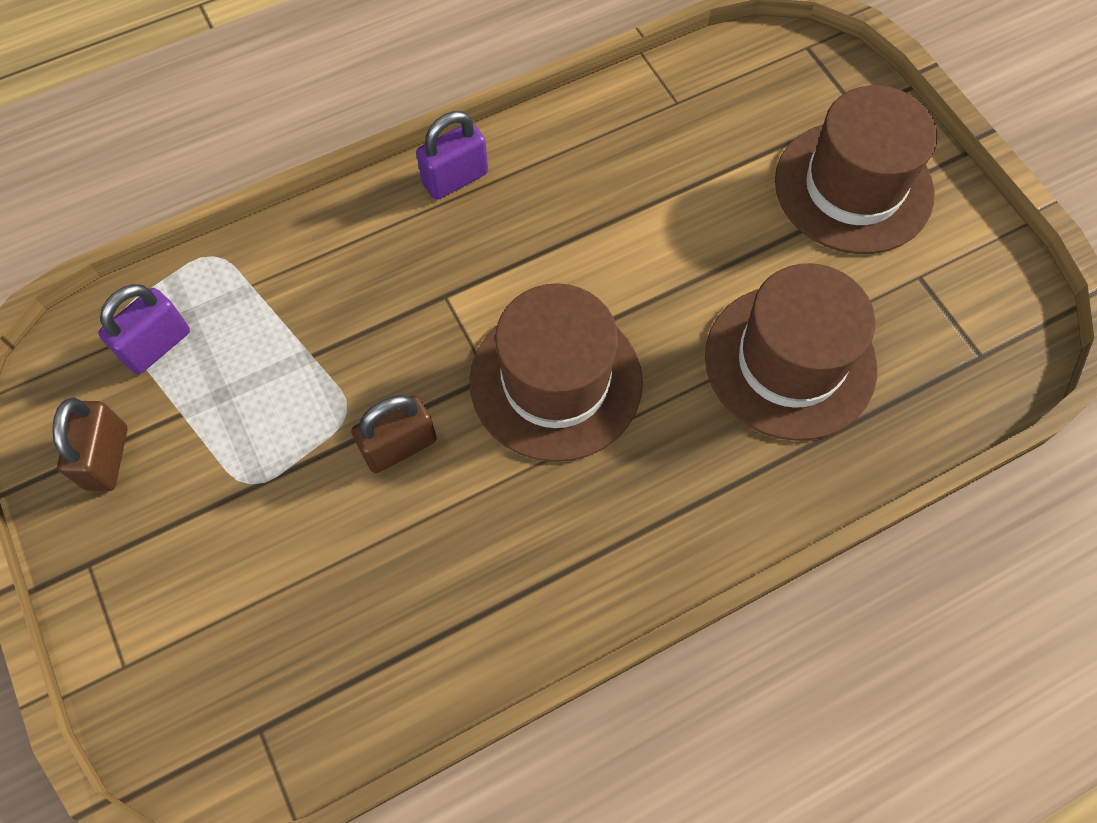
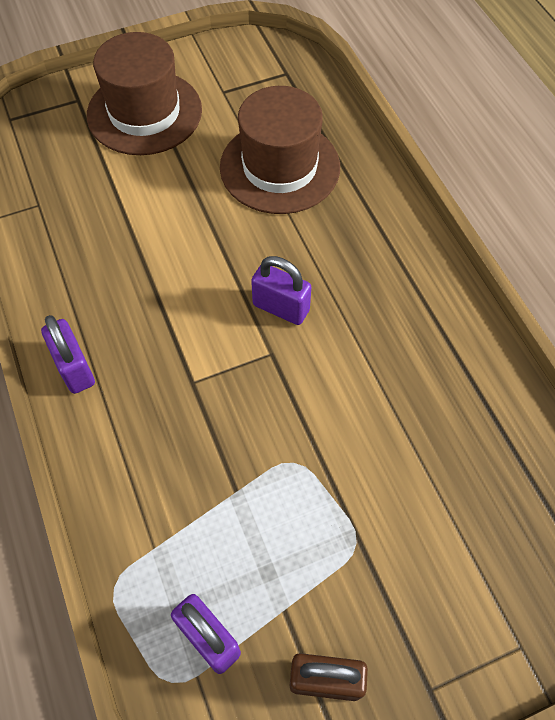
camera: 85 degrees left, 5 degrees down
(399, 446) = (329, 421): brown padlock -> none
(555, 381) = (281, 307): brown hat -> purple padlock

